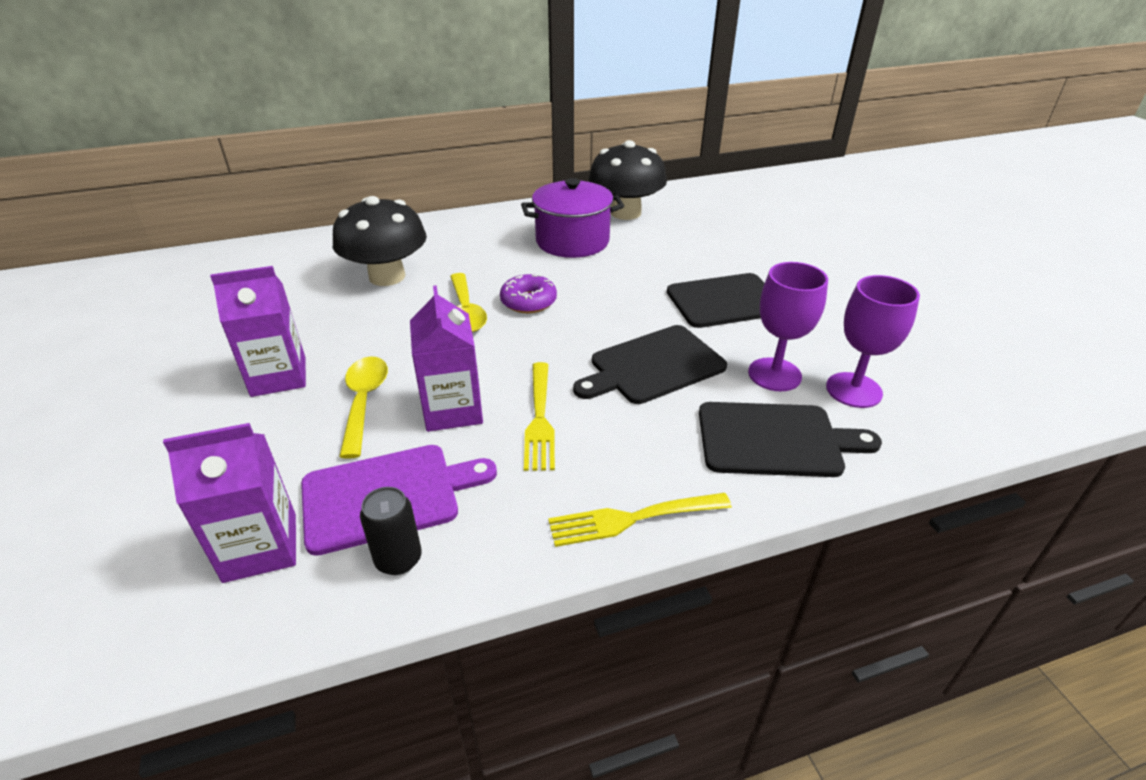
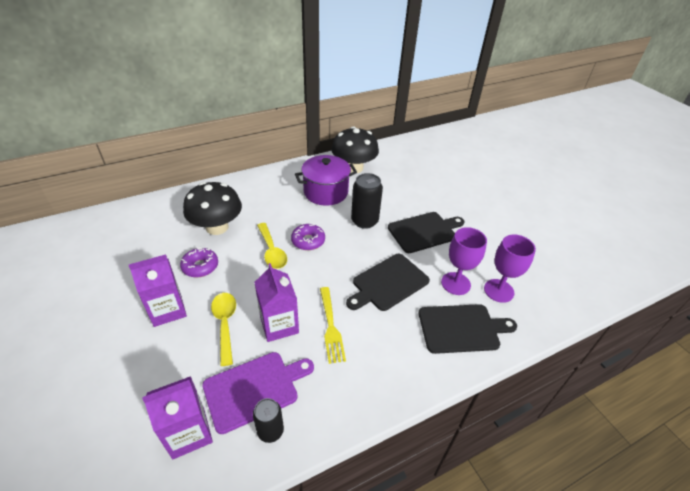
camera: 10 degrees left, 5 degrees up
(346, 324) = (200, 266): none -> purple donut
(629, 281) = (364, 221): none -> black can
(633, 518) = (394, 388): yellow fork -> none

